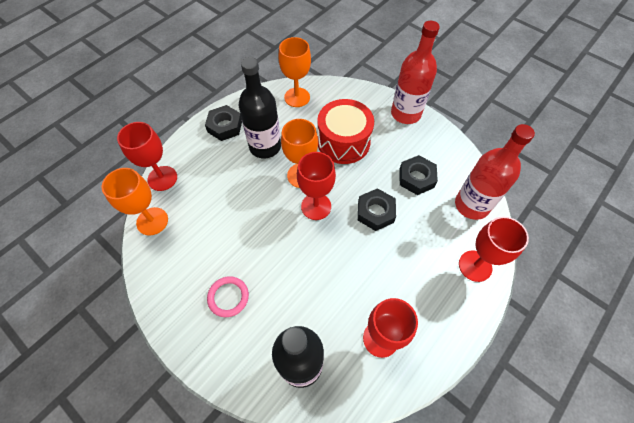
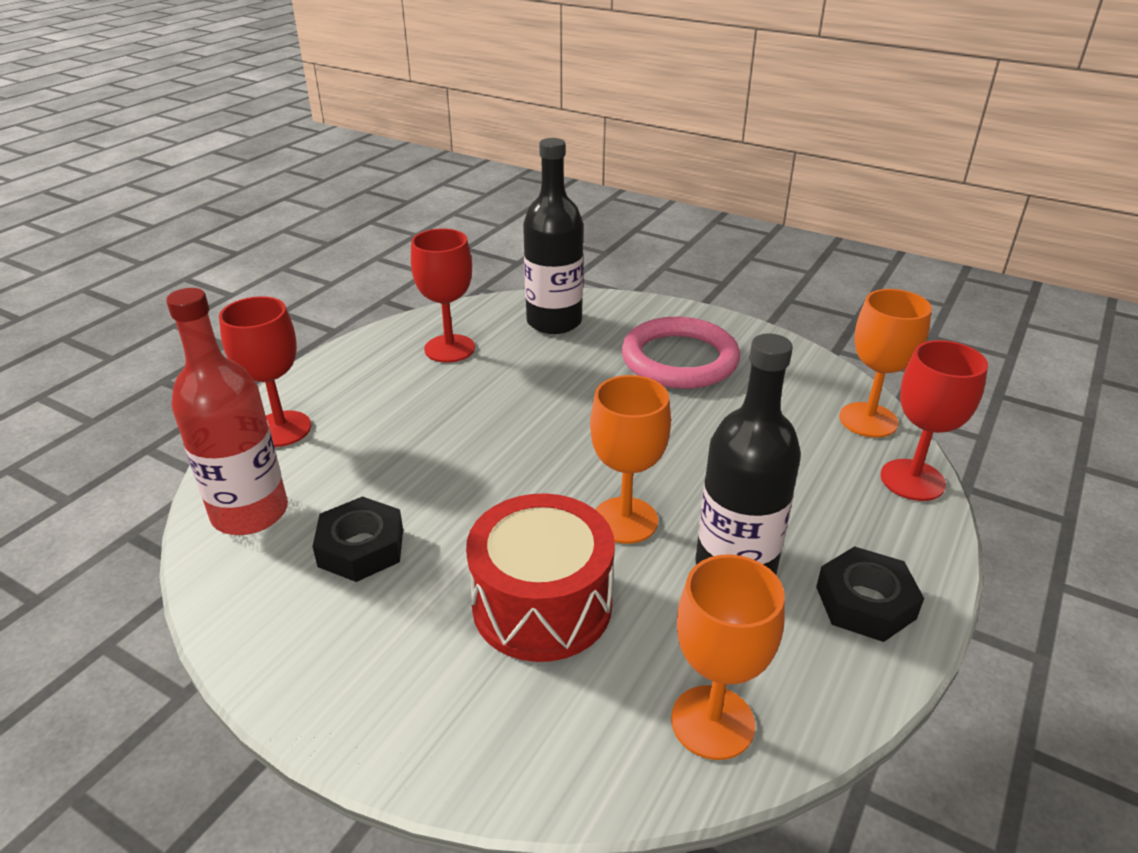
camera: 170 degrees right, 25 degrees down
(228, 297) = (679, 359): pink ring -> pink ring, size x1.88
(316, 206) = (578, 473): red goblet -> none
(375, 212) = (457, 478): black nut -> none
(405, 113) = (362, 715): red bottle -> none

